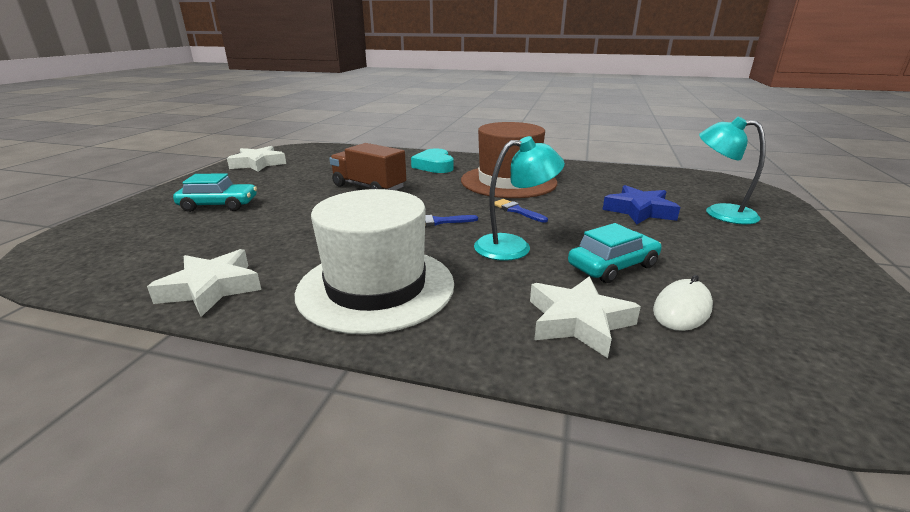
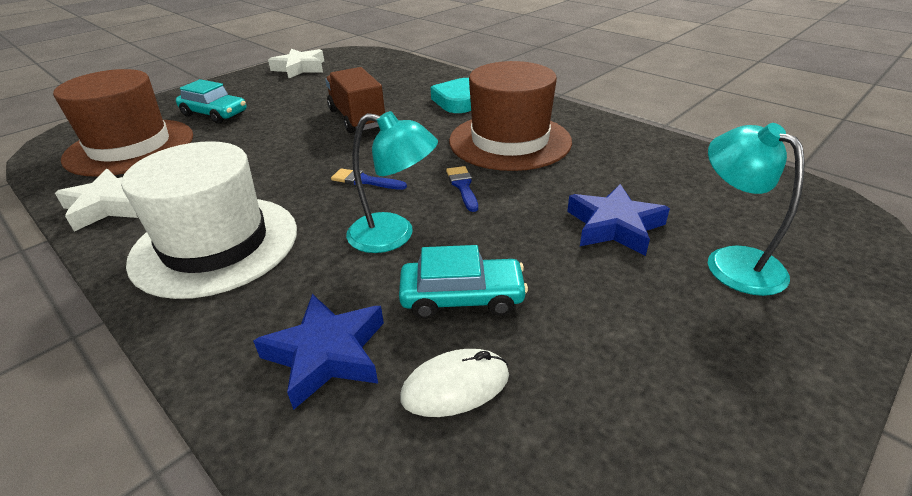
camera: 30 degrees right, 10 degrees up
(158, 244) = (130, 147): none -> brown hat
(578, 321) = (326, 354): white star -> blue star

